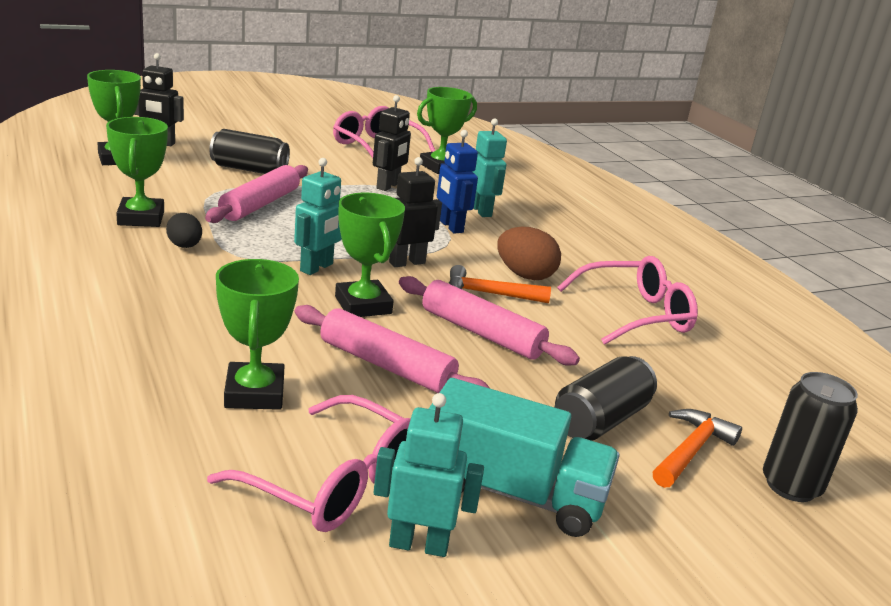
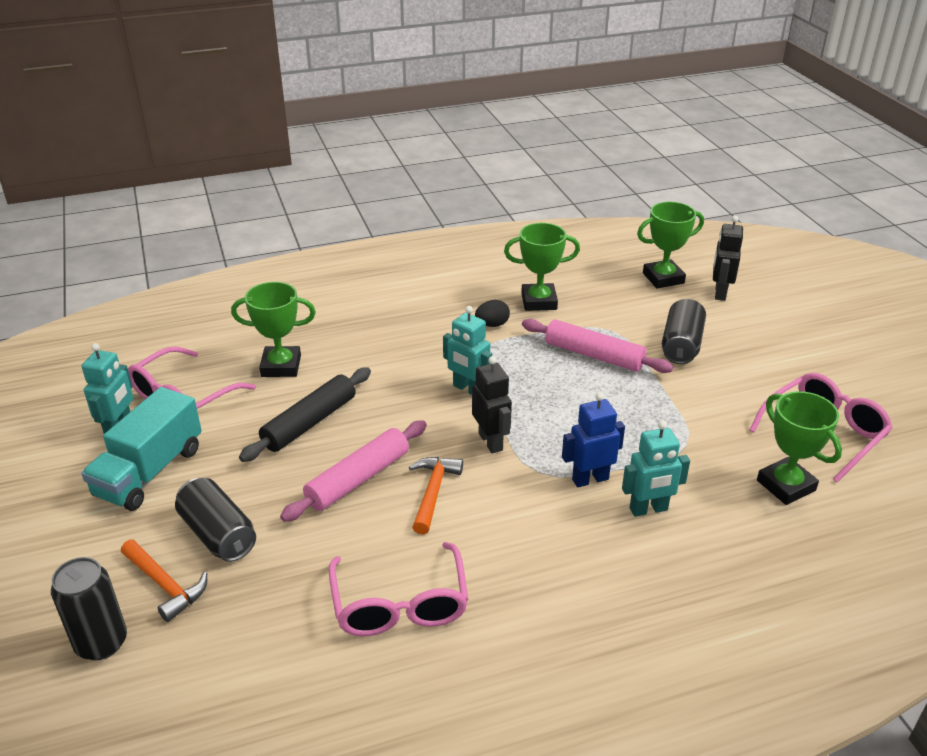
camera: 100 degrees right, 10 degrees up
(363, 305) = (403, 413): green trophy -> none
(386, 365) = (310, 423): pink rolling pin -> black rolling pin
(388, 186) = (689, 437): black robot -> none
(525, 275) = (479, 525): brown egg -> none

